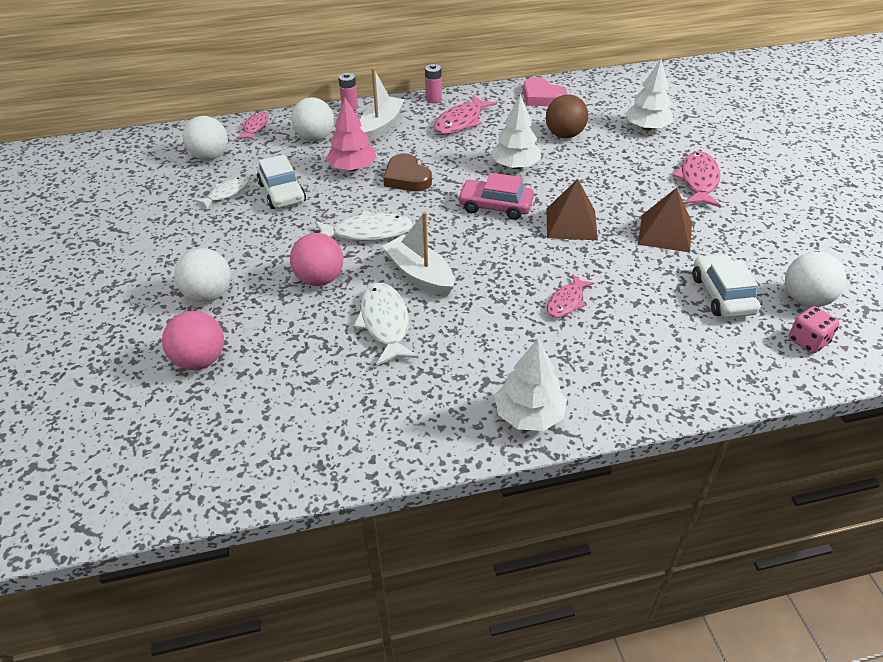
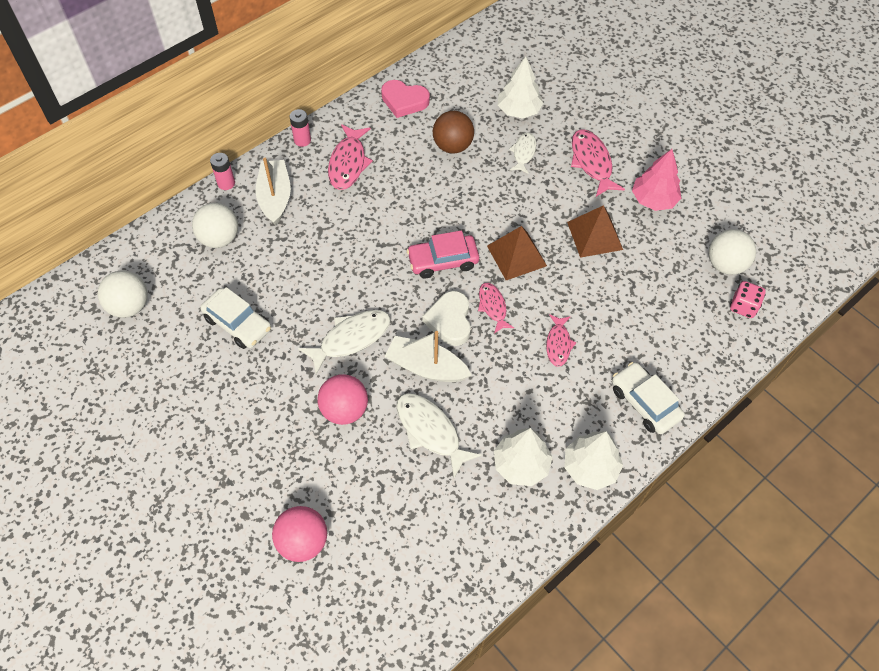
camera: 30 degrees left, 15 degrees up
(209, 295) = (258, 472): white ball -> none
(226, 193) = (183, 347): white fish -> white fish (523, 153)
(255, 127) = (146, 247): pink fish -> pink fish (493, 307)
(352, 168) = (284, 265): pink tree -> pink tree (653, 200)
(407, 178) = (343, 257): brown heart -> none
(469, 249) = (450, 321): none -> white heart
(515, 166) = (431, 203): white tree -> white tree (521, 464)
(722, 295) = (666, 285): white car -> white car (644, 403)

